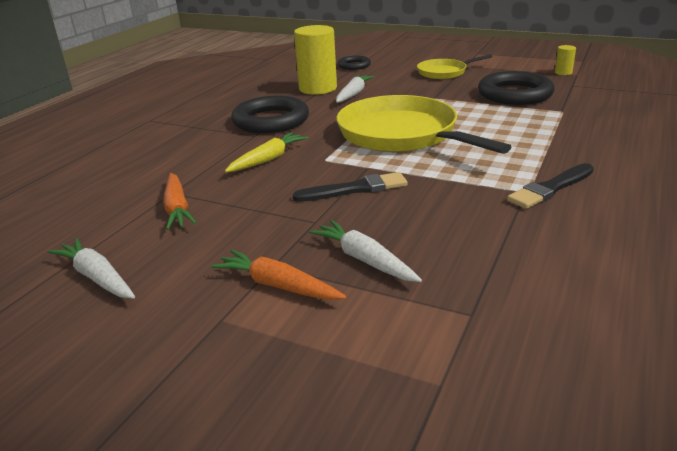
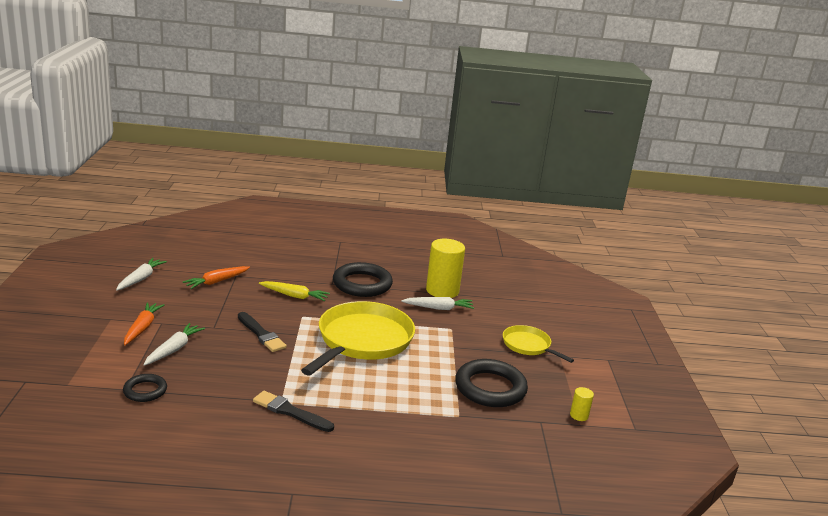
camera: 60 degrees right, 5 degrees down
(354, 65) = (514, 298): black ring -> black ring (145, 391)

